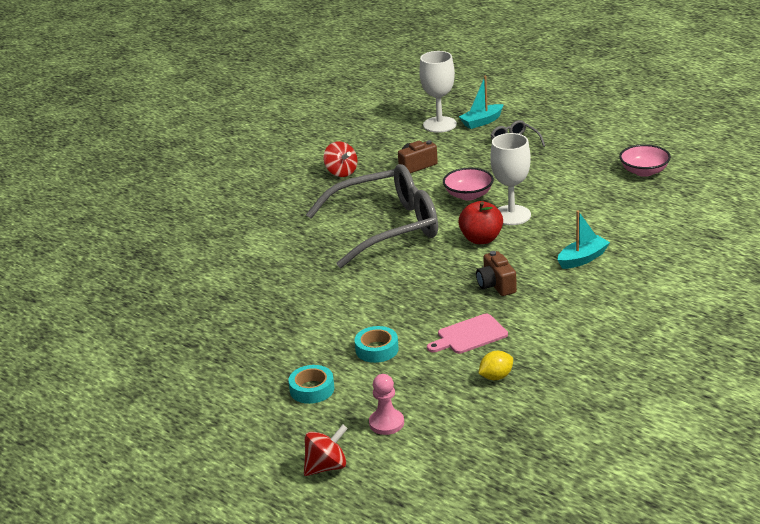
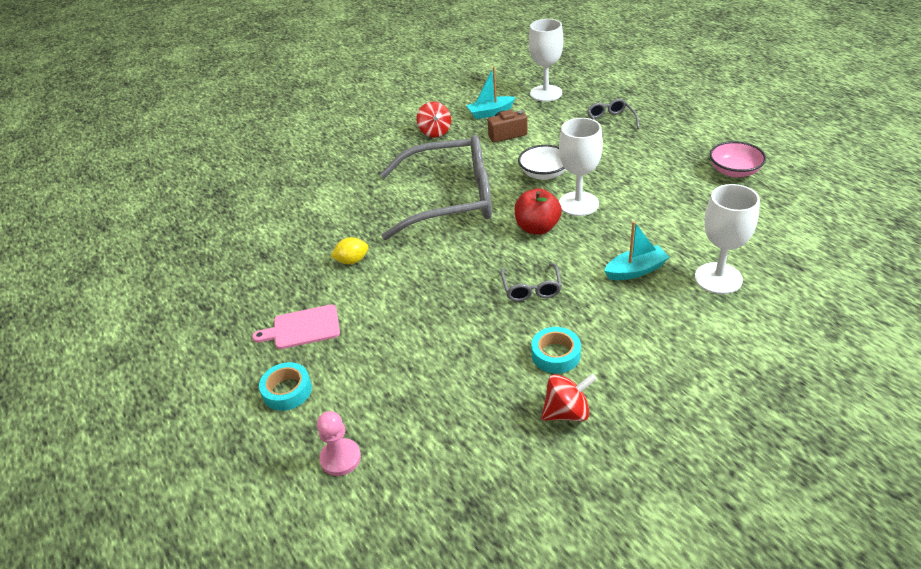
camera: 15 degrees right, 10 degrees up
(326, 467) = (249, 509): red spinning top -> red spinning top (567, 412)
(377, 349) = (375, 350): turquoise tape -> turquoise tape (556, 355)
(468, 195) = (544, 174): pink bowl -> white bowl
(469, 335) = (478, 351): pink cutting board -> pink cutting board (303, 328)
(482, 122) = (587, 95): turquoise boat -> turquoise boat (490, 113)
(496, 285) = (531, 289): brown camera -> grey glasses
(496, 377) = (485, 417): yellow lemon -> yellow lemon (352, 261)
(654, 254) = (718, 278): none -> white goblet

